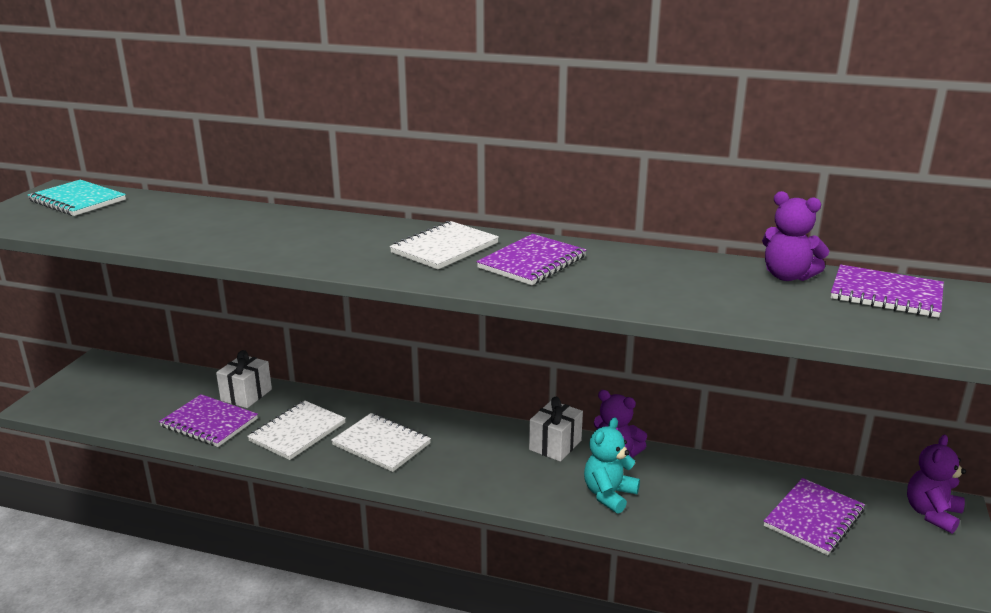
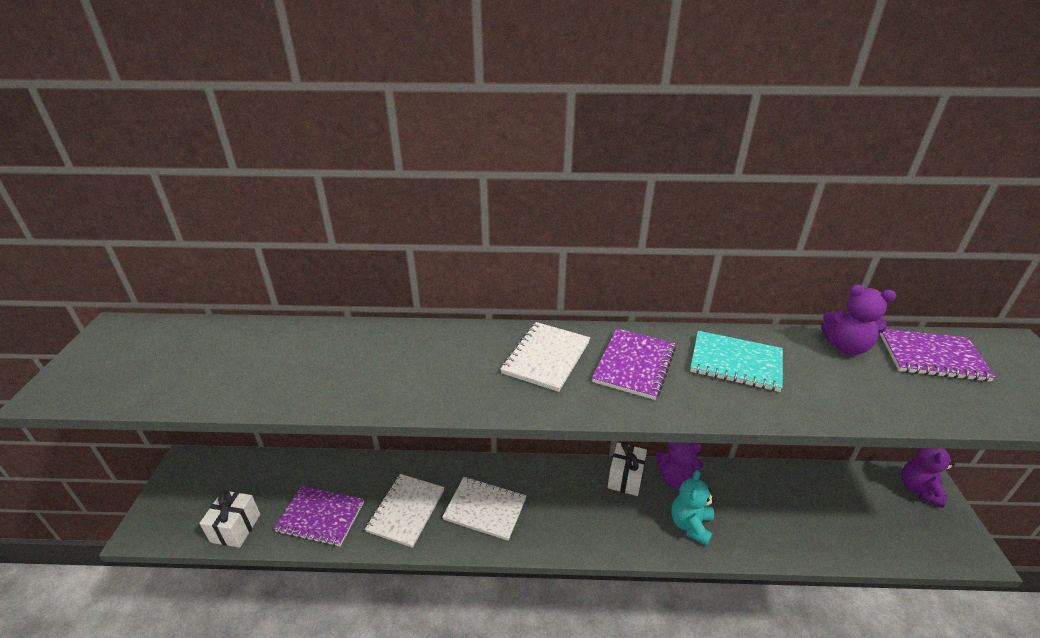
camera: 15 degrees left, 10 degrees up
(77, 200) = (142, 343): turquoise notebook -> turquoise notebook (735, 363)
(246, 395) = (342, 475): white gift -> white gift (235, 528)
(814, 518) = (845, 514): purple notebook -> none

